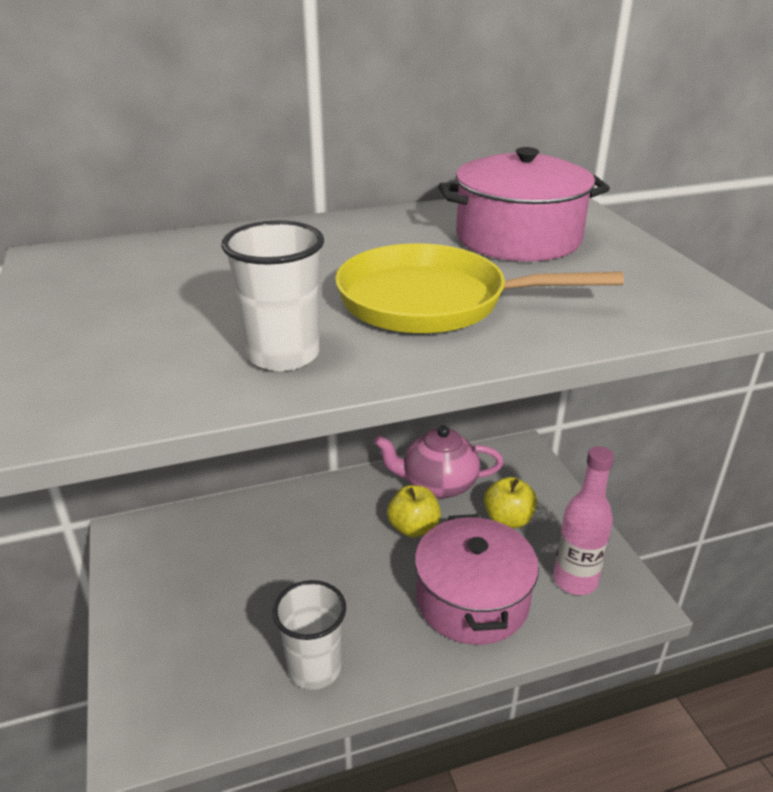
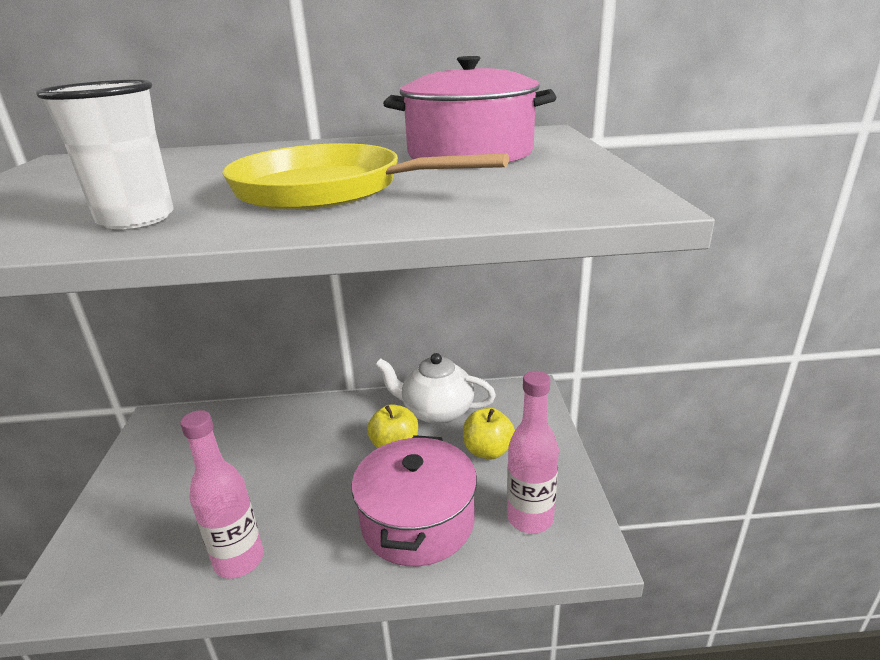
camera: 15 degrees right, 5 degrees down
(314, 668) = (239, 560): white cup -> pink bottle
(438, 484) = (436, 412): pink teapot -> white teapot

